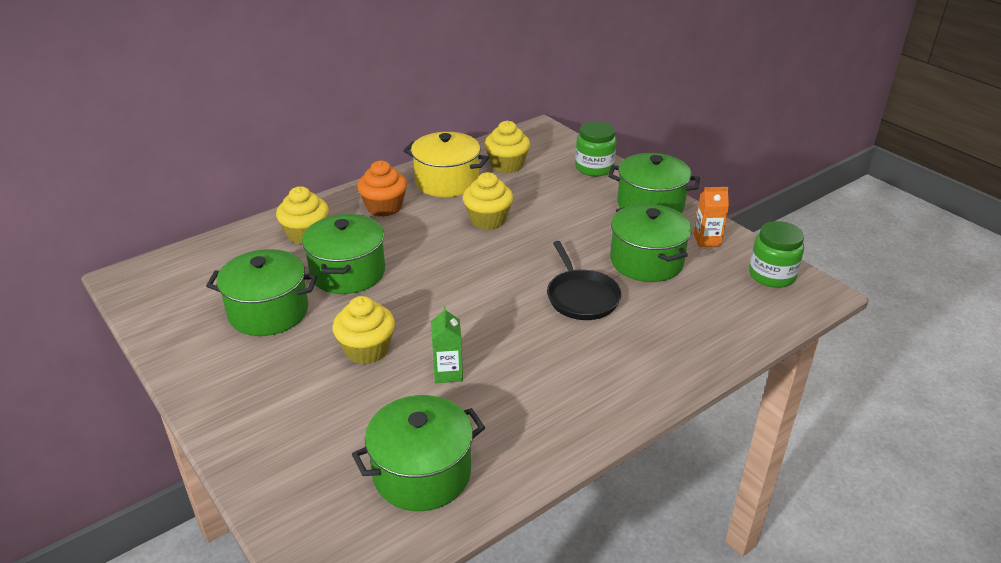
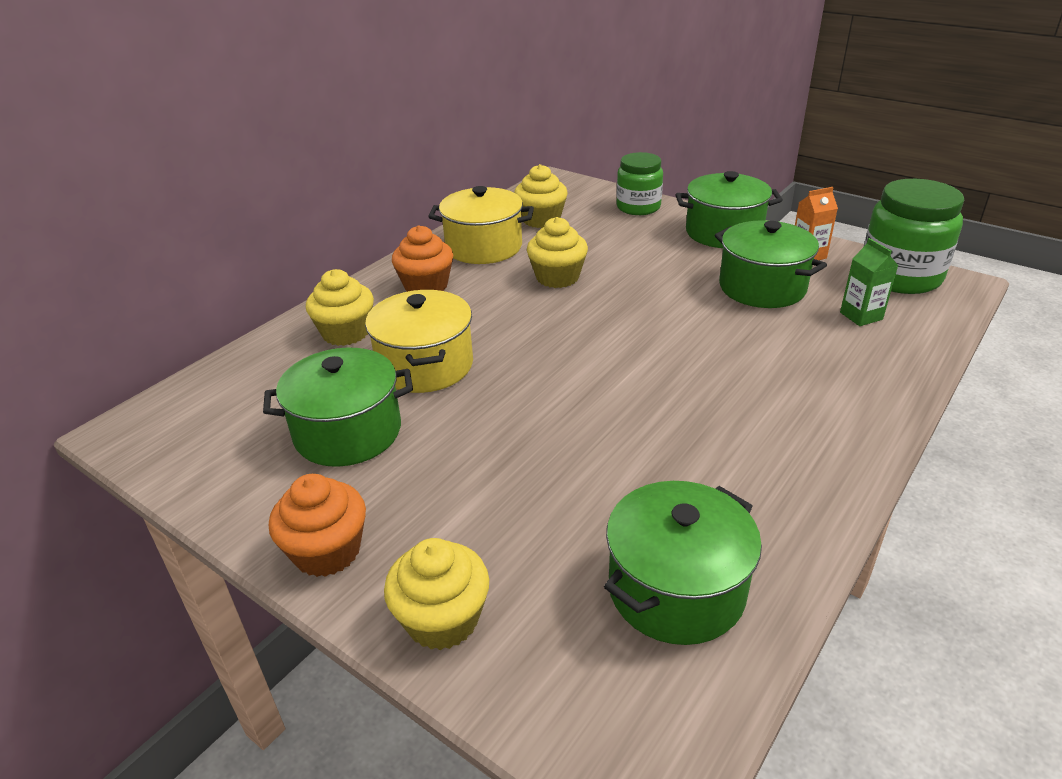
camera: 15 degrees left, 0 degrees up
(214, 391) = (327, 551): none -> orange cupcake
(348, 273) = (425, 365): green pot -> yellow pot
(366, 350) = (505, 450): yellow cupcake -> yellow cupcake (442, 619)
(448, 373) = (624, 455): green carton -> green carton (861, 316)
(581, 297) = (720, 337): black pan -> none
(772, 275) = (899, 276): green jar -> green jar, size x1.51

